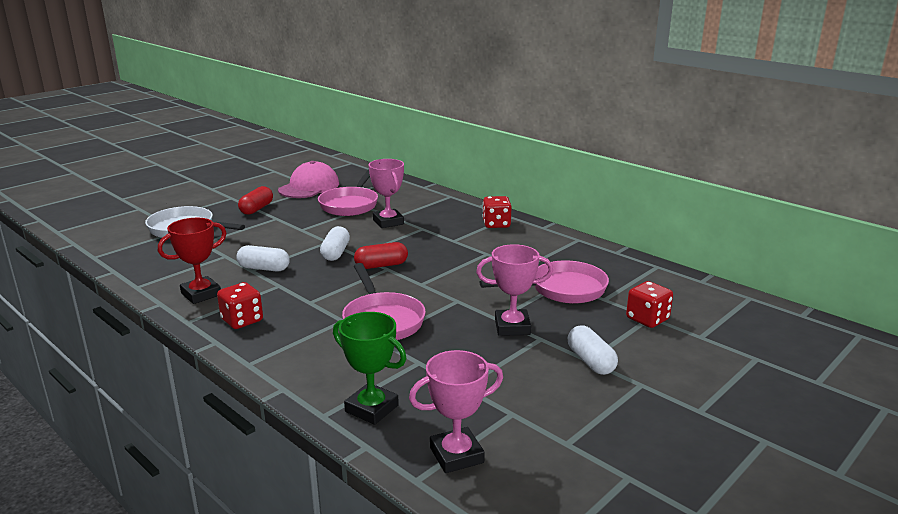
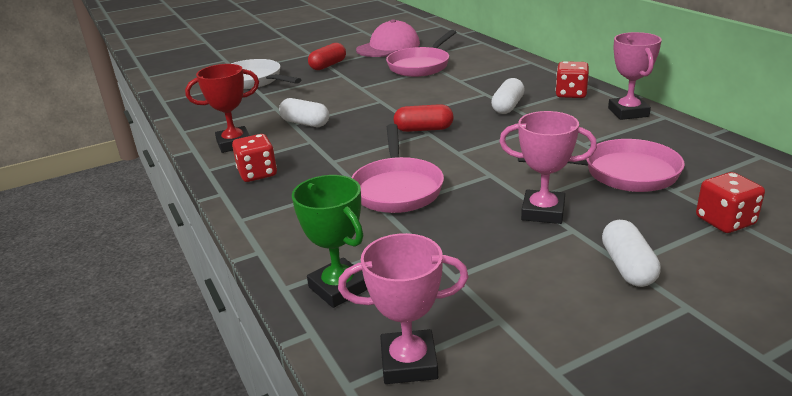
camera: 20 degrees right, 5 degrees up
(335, 253) = (383, 113): white capsule -> white capsule (507, 106)
(388, 222) = (452, 85): pink trophy -> pink trophy (628, 112)

